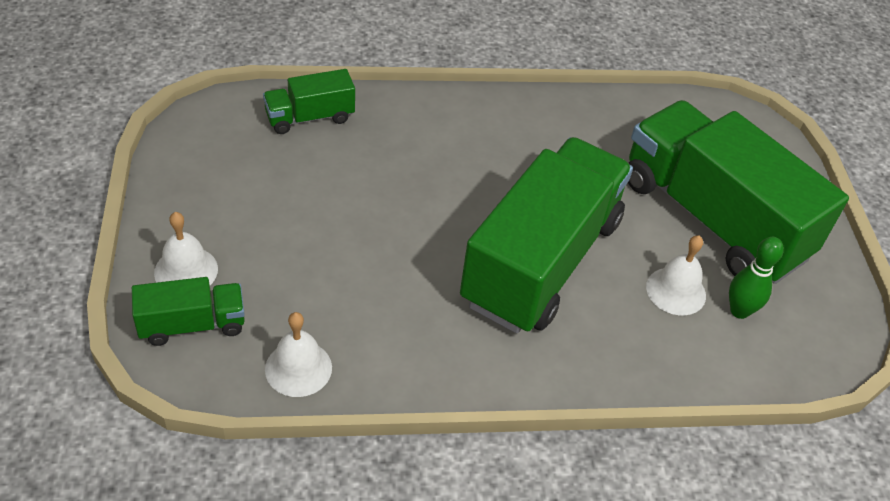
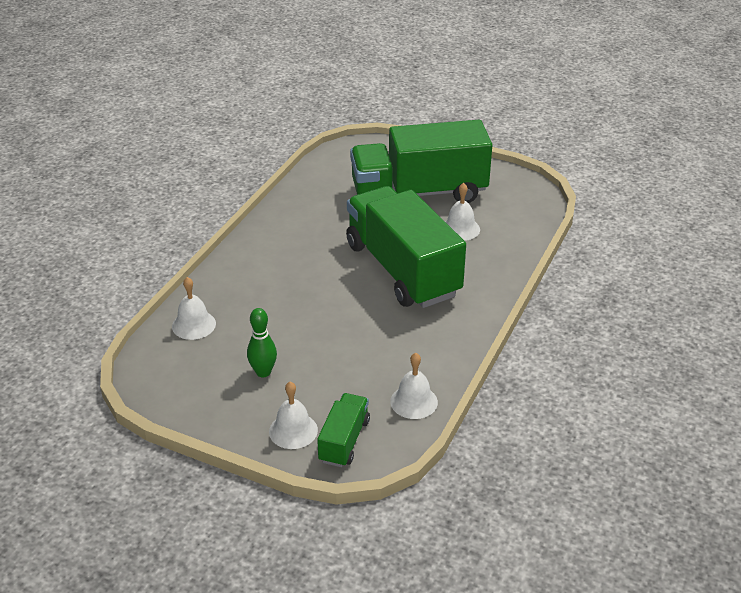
camera: 55 degrees left, 10 degrees down
(309, 117) = (194, 325): green truck -> white bell
(739, 311) = (489, 213): green bowling pin -> green bowling pin (263, 372)

